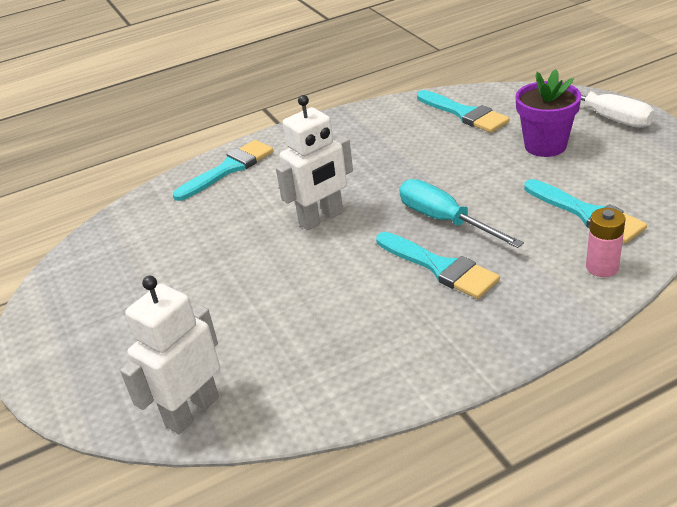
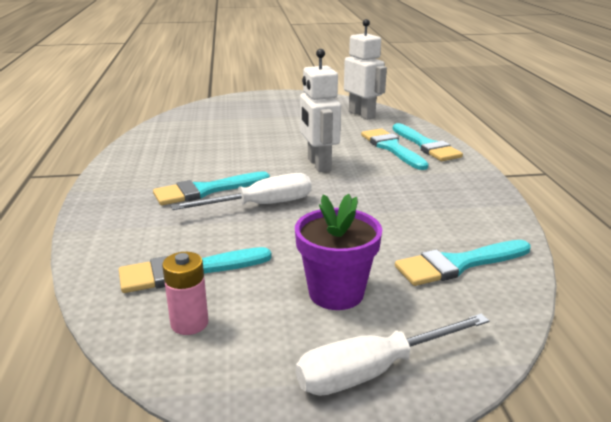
camera: 105 degrees right, 10 degrees down
(191, 411) = (184, 117): white robot -> white robot (362, 114)
(246, 187) = (391, 148): none -> turquoise brush
(445, 220) = (261, 205): turquoise screwdriver -> white screwdriver
(602, 267) = (112, 251): pink battery -> pink battery (189, 323)

